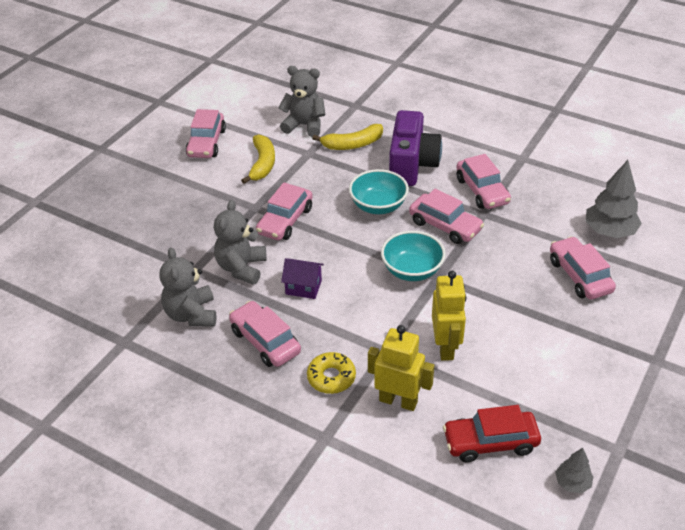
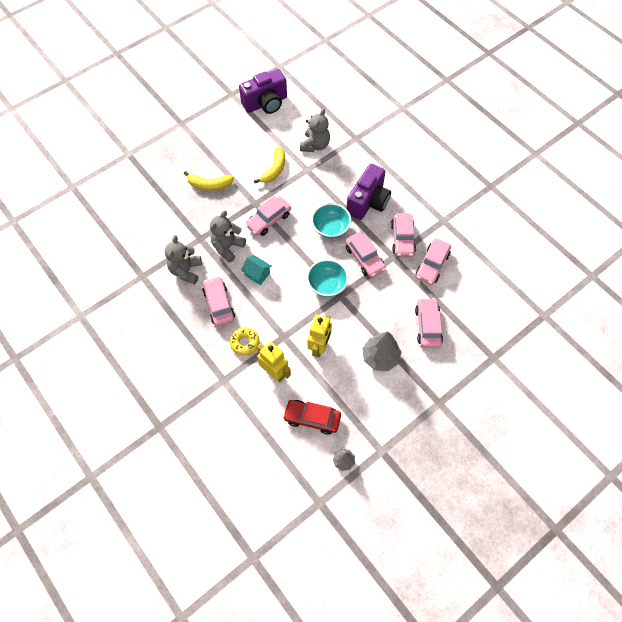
camera: 20 degrees right, 20 degrees up
(206, 143) = (247, 140): pink car -> pink car (432, 265)
(212, 100) = (266, 103): none -> purple camera
(303, 287) = (257, 274): purple house -> turquoise house
(304, 125) = (315, 145): grey teddy bear -> grey teddy bear turned 75 degrees clockwise
(352, 144) = (338, 172): yellow banana -> yellow banana (209, 185)
(609, 231) = (467, 299): grey tree -> grey tree (380, 357)

